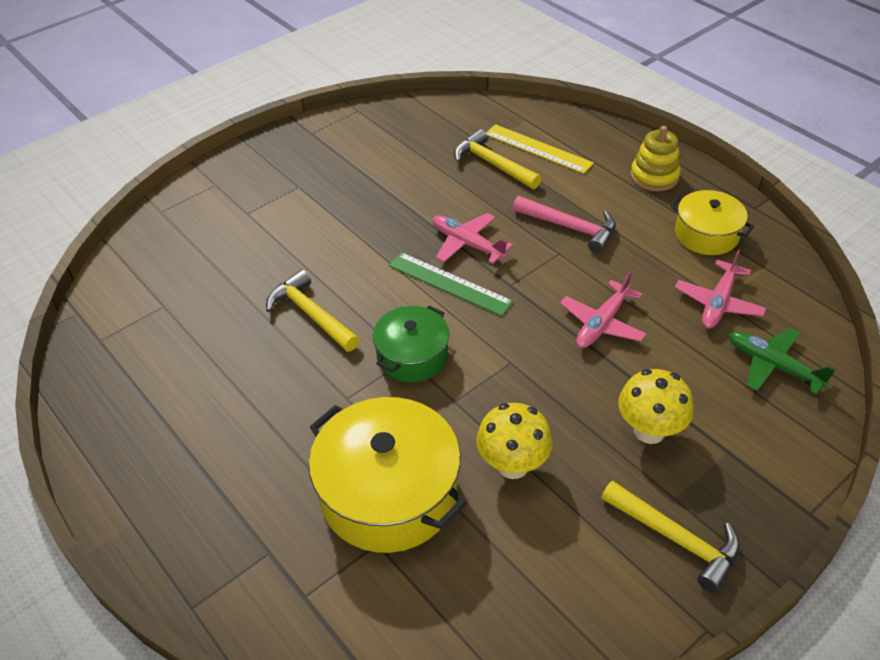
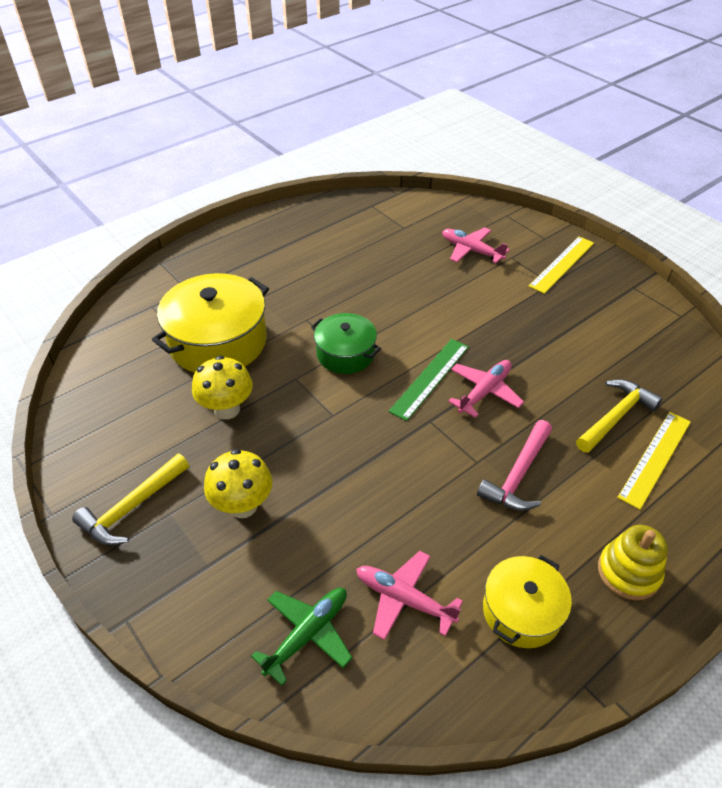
camera: 90 degrees right, 0 degrees up
(266, 175) = (562, 264): none -> yellow ruler
(311, 314) = (393, 298): yellow hammer -> none
(602, 323) = (376, 486): pink plane -> pink plane (471, 250)

